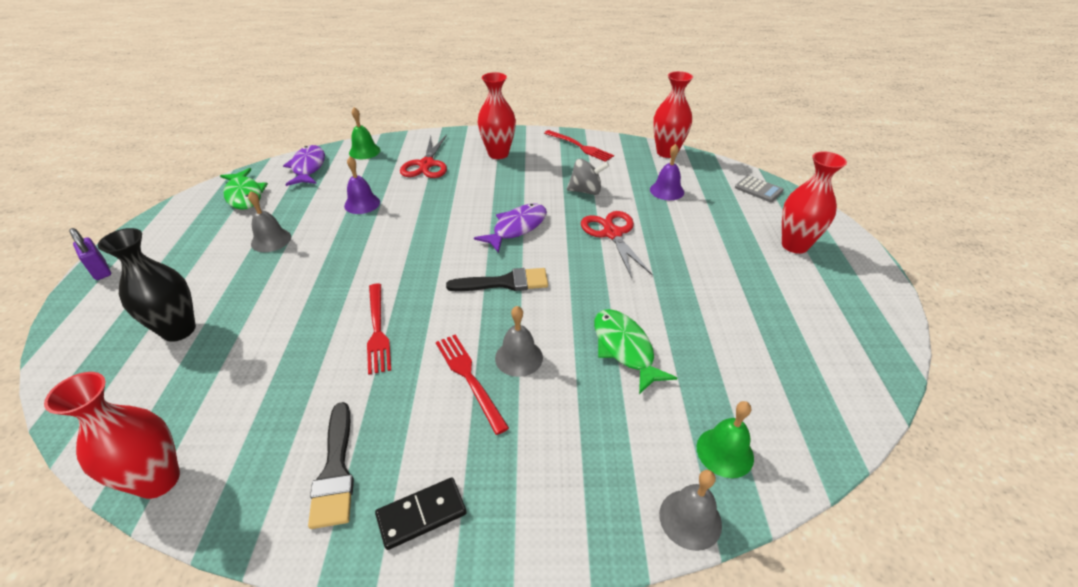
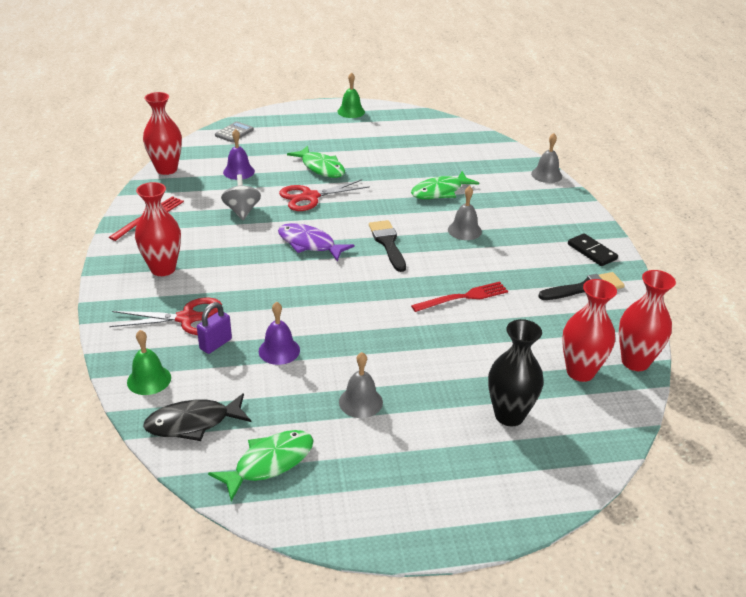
camera: 100 degrees left, 5 degrees down
(101, 270) = (450, 531): purple padlock -> purple padlock (215, 344)
(308, 167) = (193, 423): purple fish -> black fish
(469, 378) = (491, 248): red fork -> none
(682, 246) = (321, 168): none -> green fish
(725, 452) = (503, 164): green bell -> green bell (351, 111)
(795, 245) = (311, 127): red vase -> red vase (580, 372)

